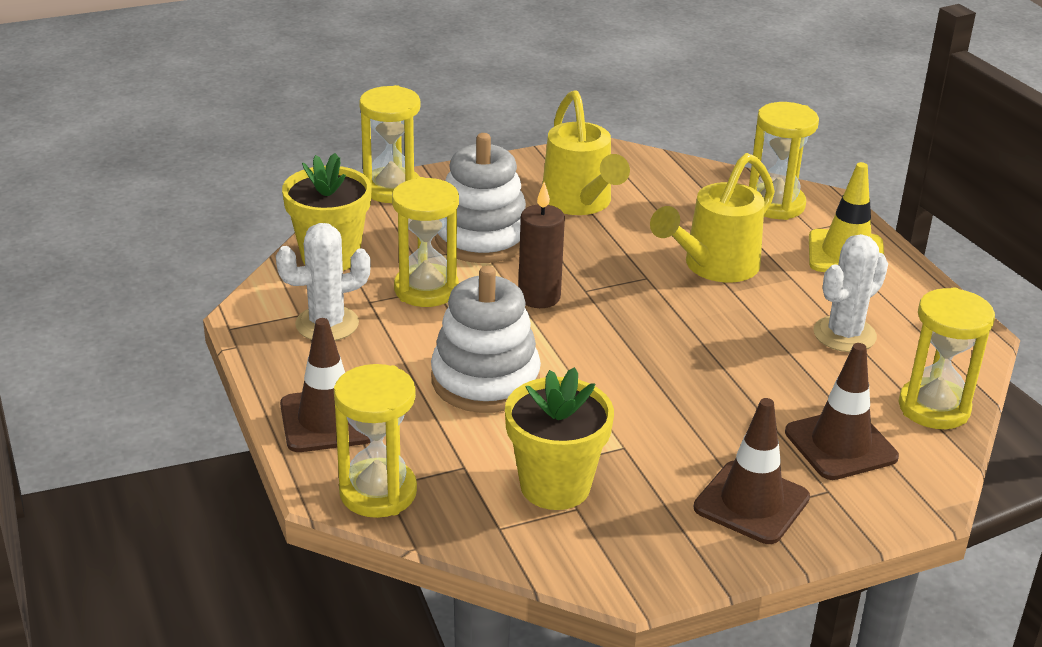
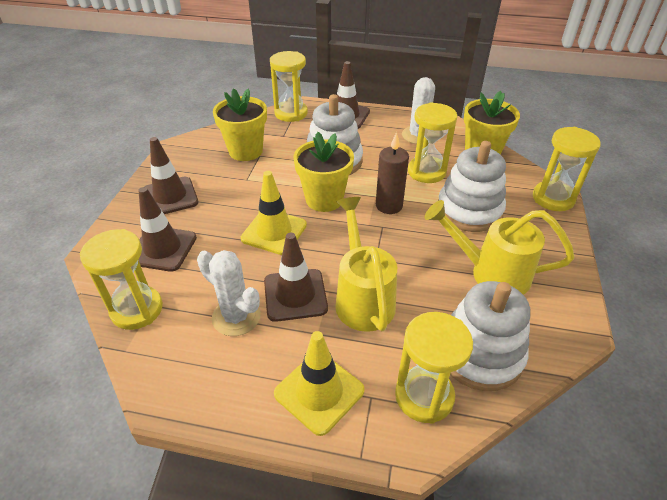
camera: 125 degrees right, 10 degrees up
(586, 353) = (324, 199): none -> yellow flower pot
(695, 189) = (479, 354): none -> white stacking toy
(696, 367) = (274, 232): none -> yellow traffic cone
(767, 309) = (295, 295): none -> brown traffic cone
(844, 334) = (236, 317): white cactus -> white cactus turned 45 degrees counterclockwise

